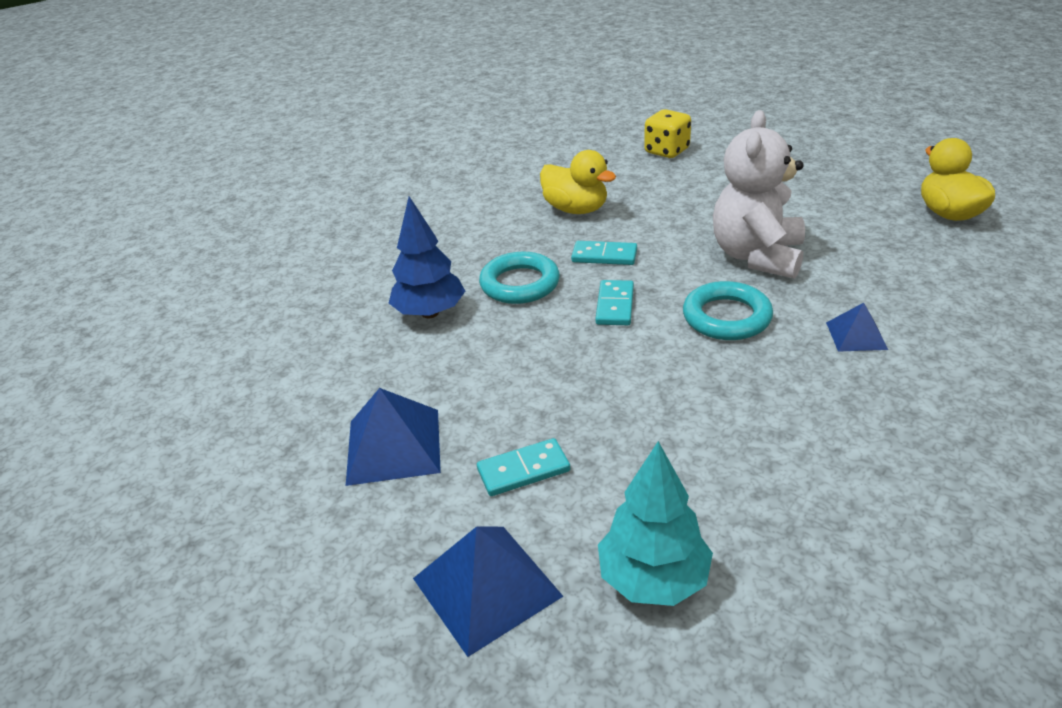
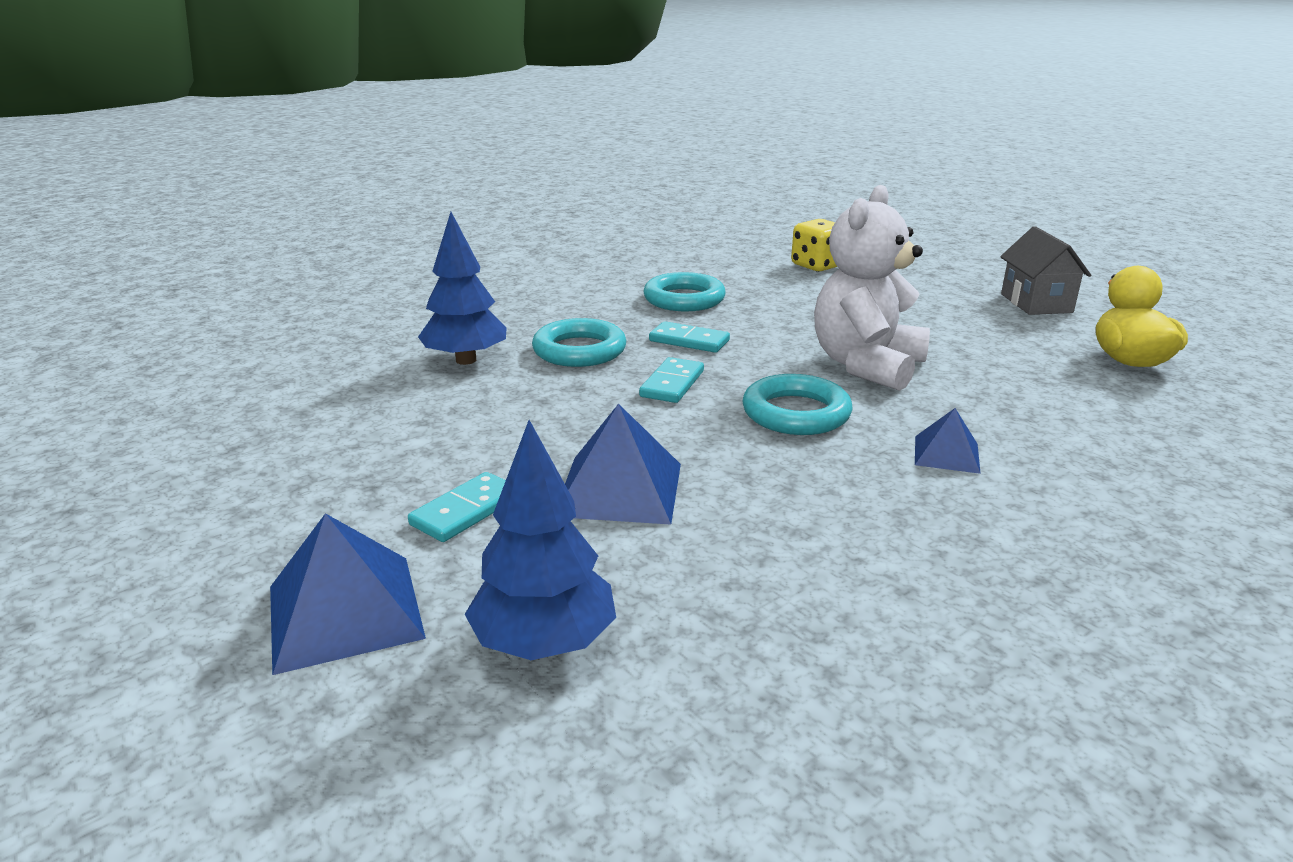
camera: 10 degrees right, 10 degrees down
(393, 446) = (341, 464): blue pyramid -> blue pyramid (619, 489)
(523, 470) = (466, 511): turquoise domino -> turquoise domino turned 45 degrees counterclockwise
(576, 209) = (684, 299): yellow duck -> turquoise ring
(653, 579) = (544, 643): turquoise tree -> blue tree
(856, 164) = (1036, 303): none -> grey house

